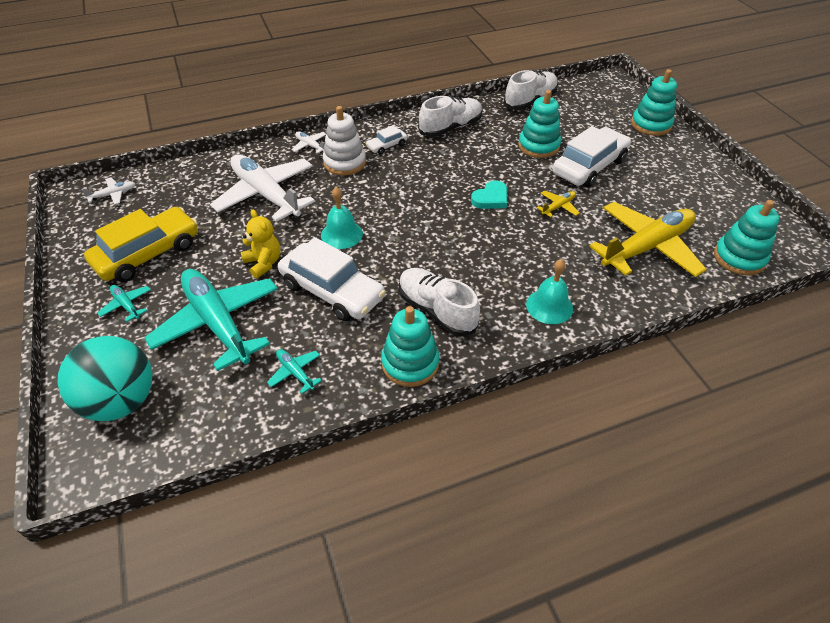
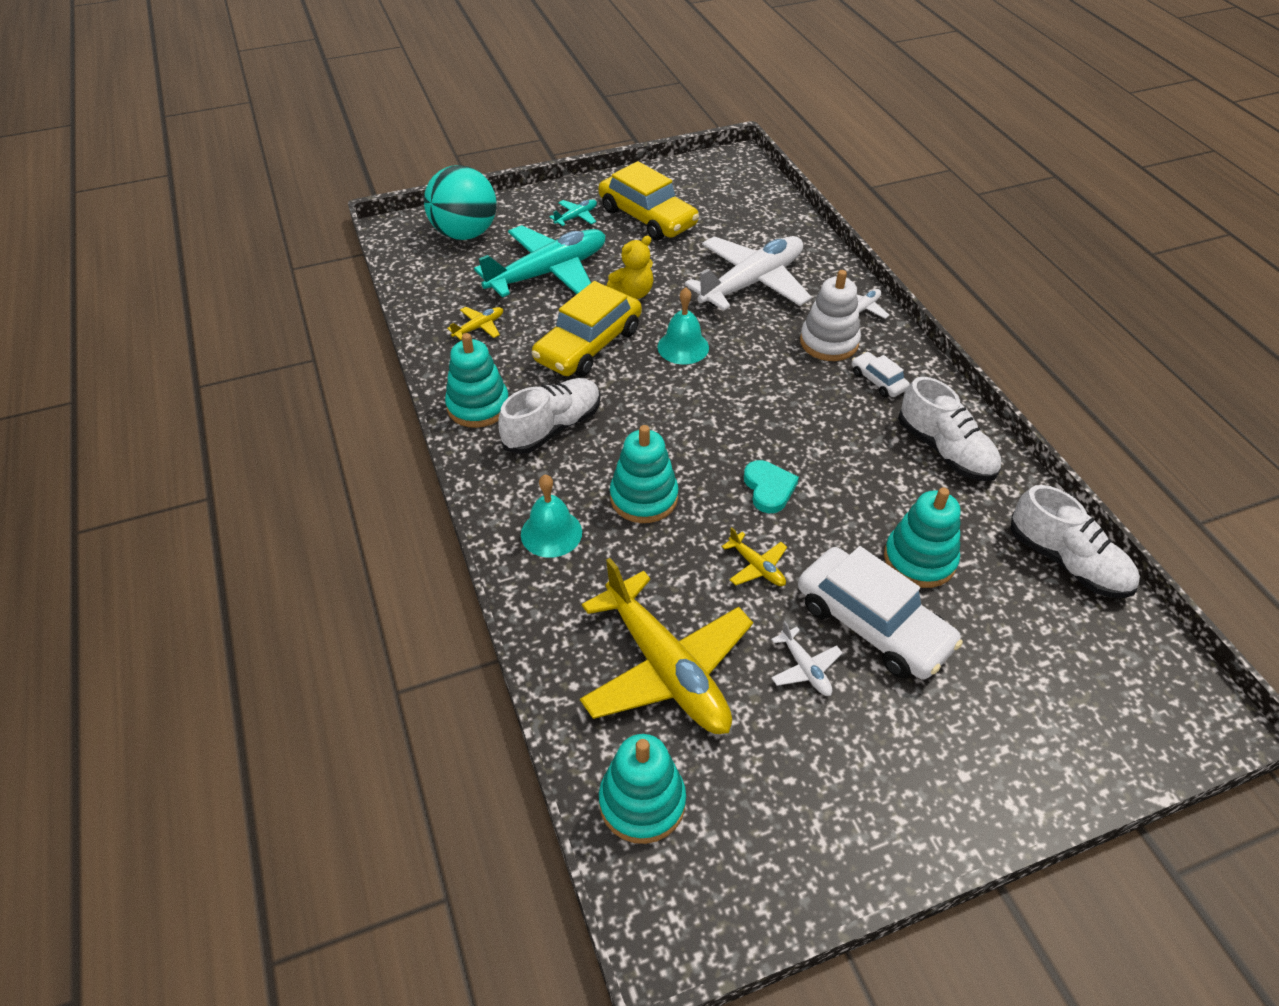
camera: 90 degrees right, 0 degrees up
(113, 194) = (739, 181): white plane -> white plane (805, 668)
(295, 372) = (479, 327): turquoise plane -> yellow plane
(332, 291) = (588, 345): white car -> yellow car
(491, 198) = (769, 488): turquoise heart -> turquoise heart turned 150 degrees counterclockwise
(651, 125) = (1043, 756): turquoise stacking toy -> turquoise stacking toy (644, 498)

